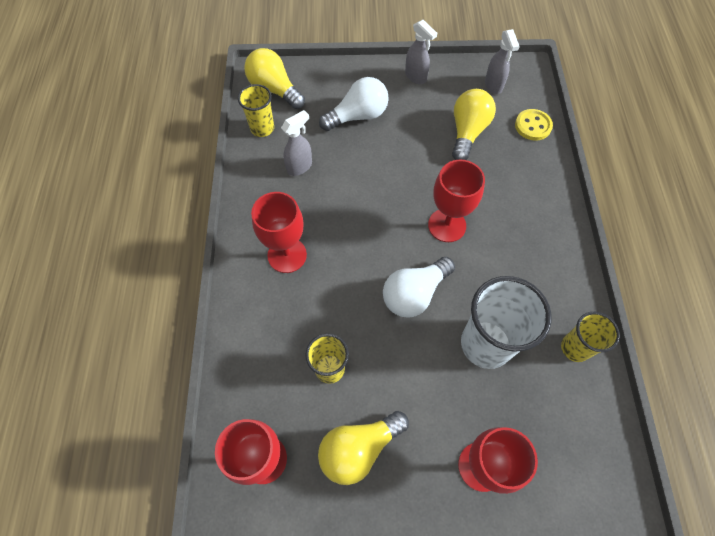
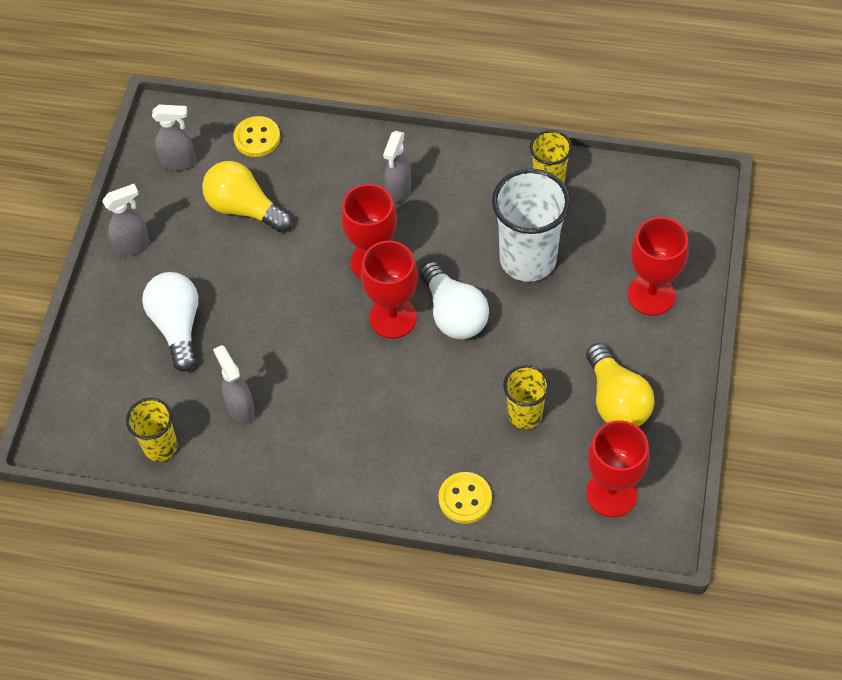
camera: 75 degrees left, 5 degrees down
(244, 334) = (465, 499): none -> yellow button
(274, 89) = (93, 423): yellow light bulb -> none
(287, 255) = (370, 440): red goblet -> red goblet (393, 317)
(521, 229) = (398, 190): none -> grey spray bottle

